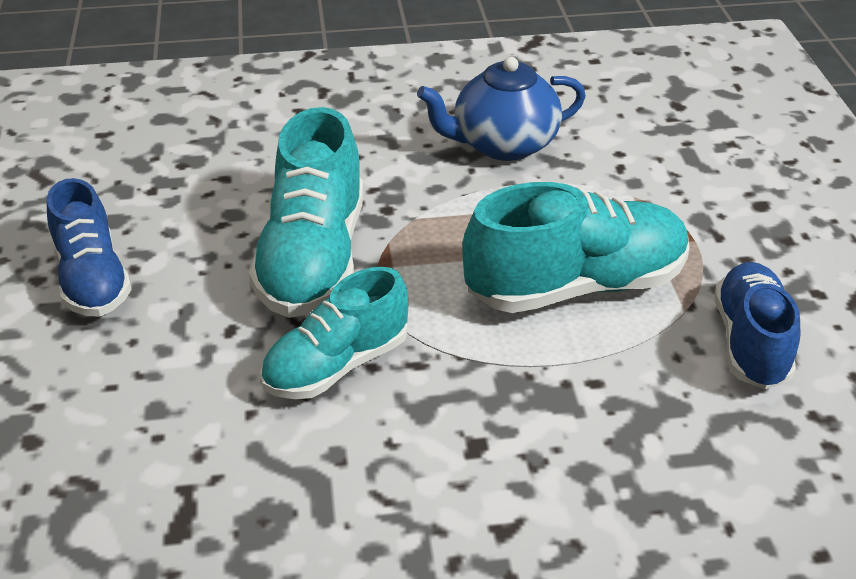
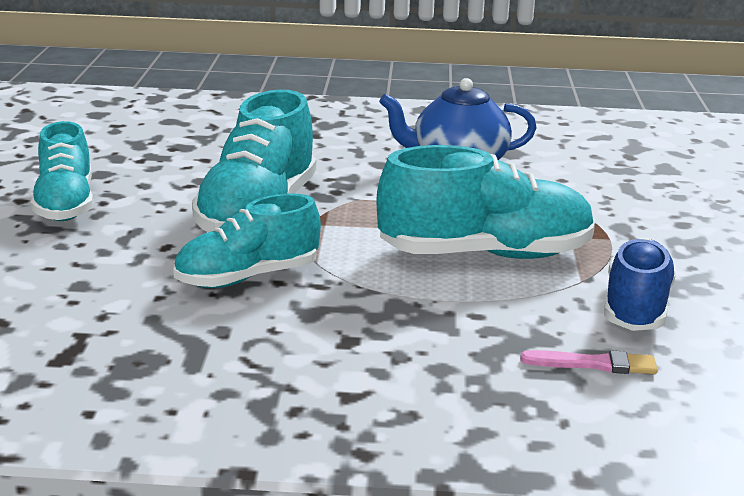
camera: 10 degrees right, 15 degrees down
(92, 279) = (65, 205): blue shoe -> turquoise shoe
(733, 436) = (594, 364): none -> pink brush

